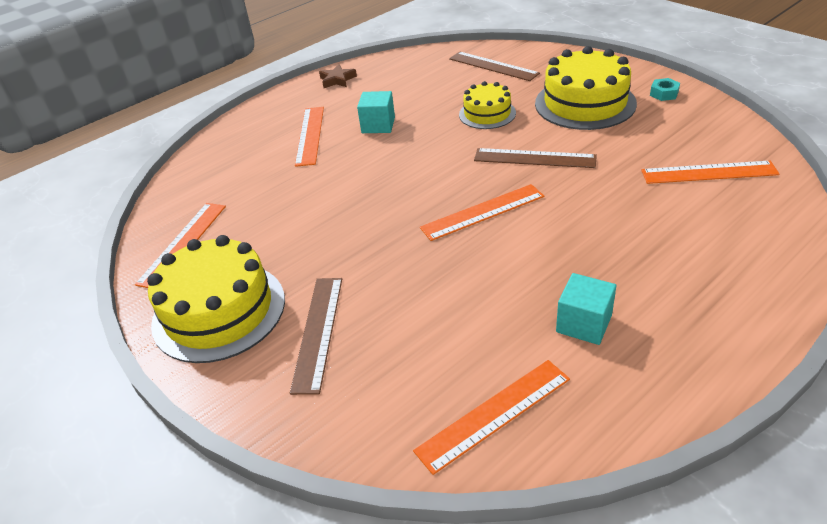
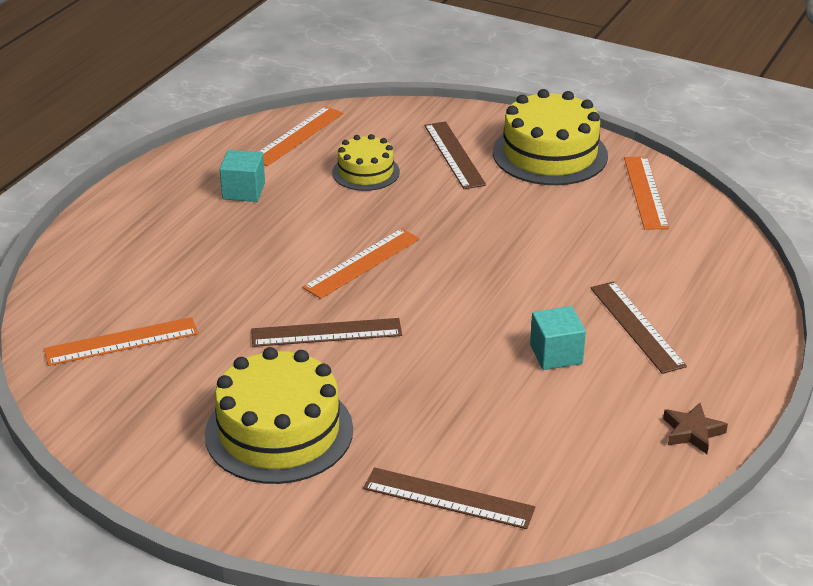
camera: 155 degrees right, 5 degrees down
(310, 135) = (637, 326): orange ruler -> brown ruler
(487, 114) = (414, 394): yellow cake -> yellow cake (365, 172)
(664, 94) = (164, 466): turquoise nut -> none

